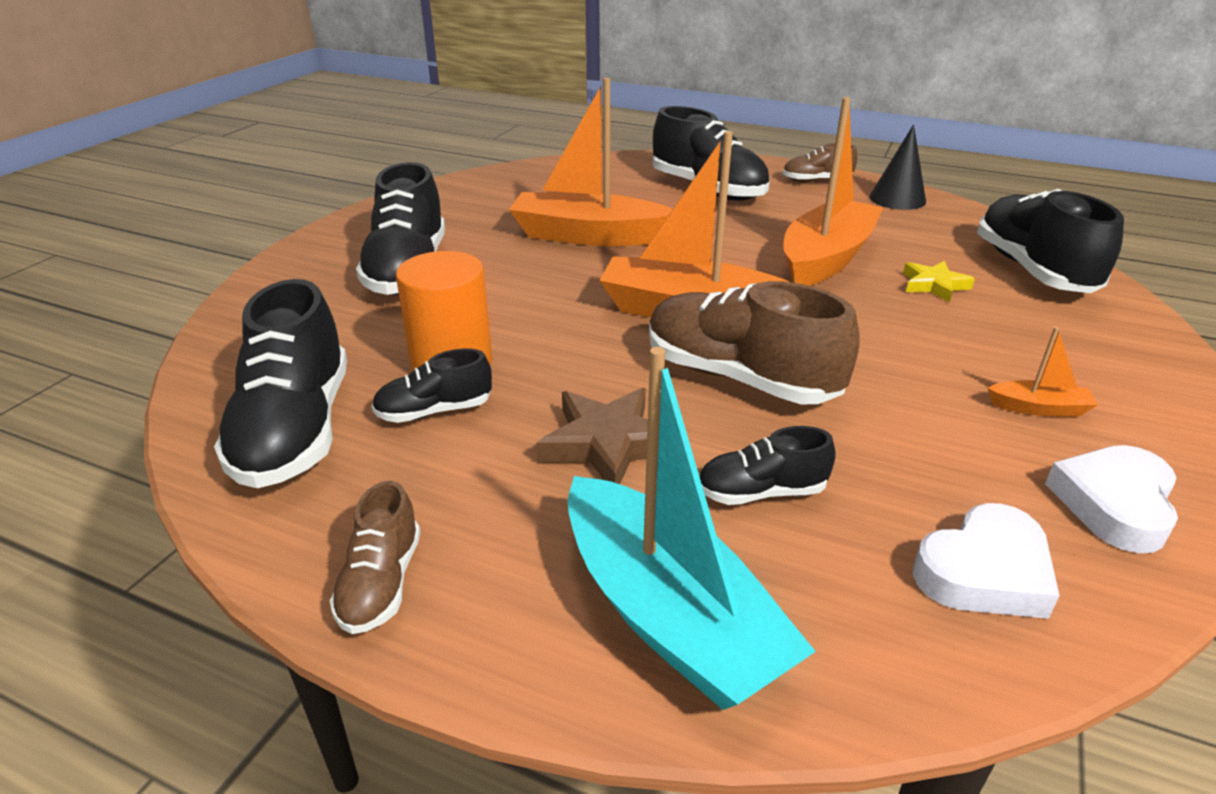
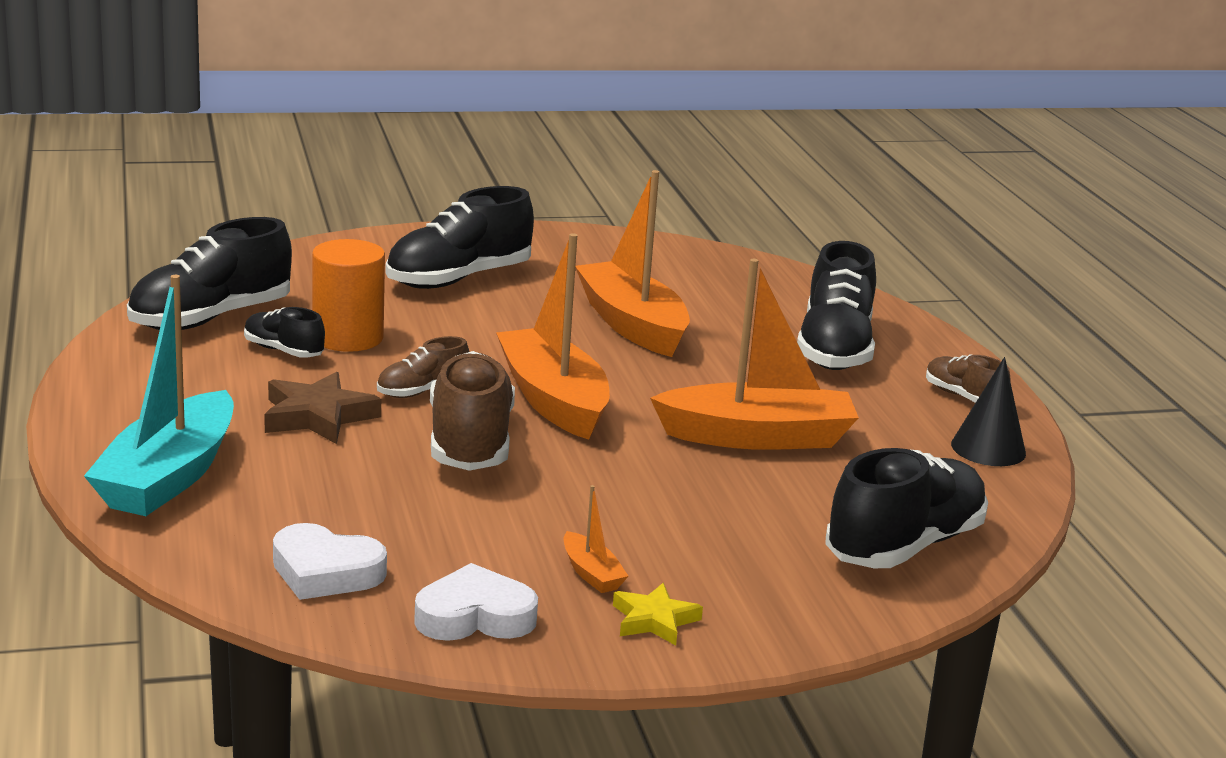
camera: 50 degrees right, 10 degrees down
(381, 583) = (107, 391): brown shoe -> brown shoe (422, 391)
(761, 492) = (325, 480): black shoe -> none
(934, 285) = (779, 498): yellow star -> yellow star (654, 620)

